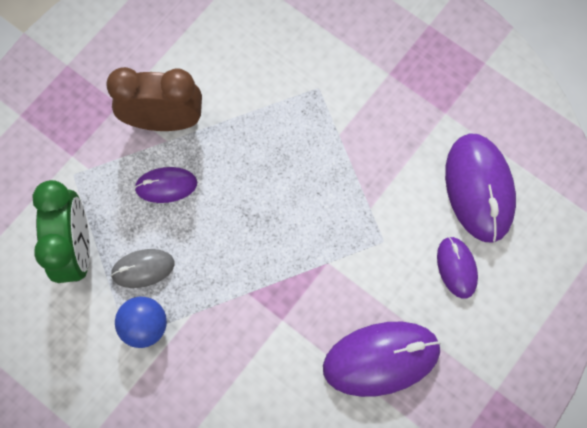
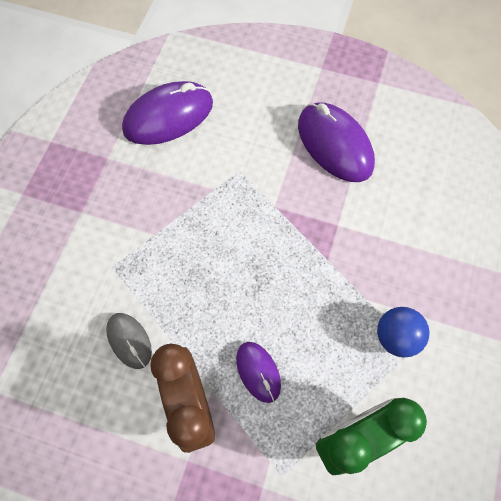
camera: 110 degrees left, 5 degrees down
(143, 269) = (346, 360): grey mouse -> grey mouse (129, 340)
(456, 267) = (240, 115): purple mouse -> none

